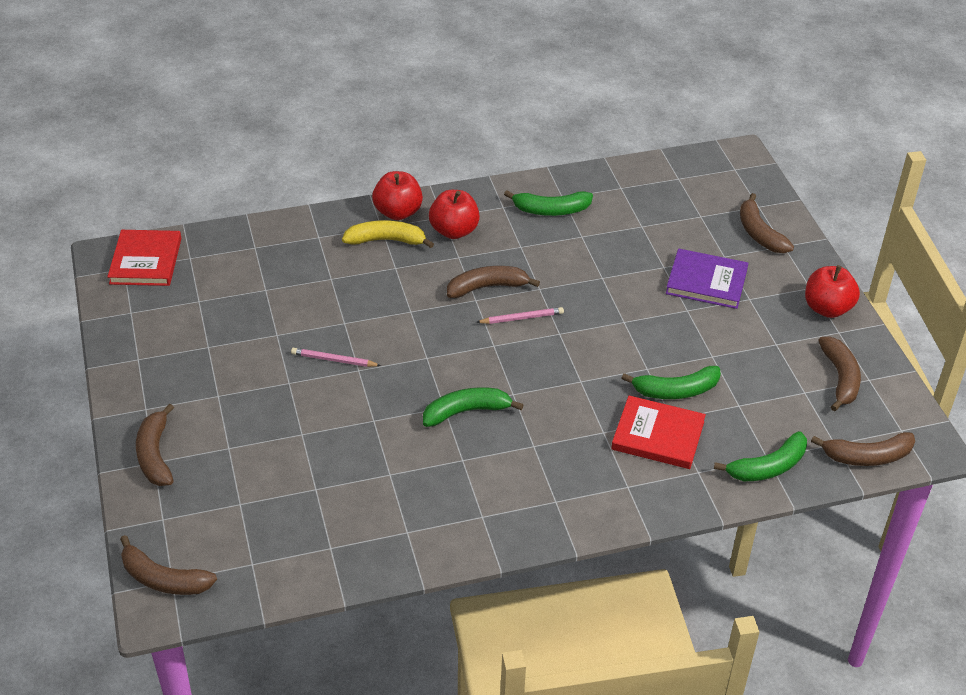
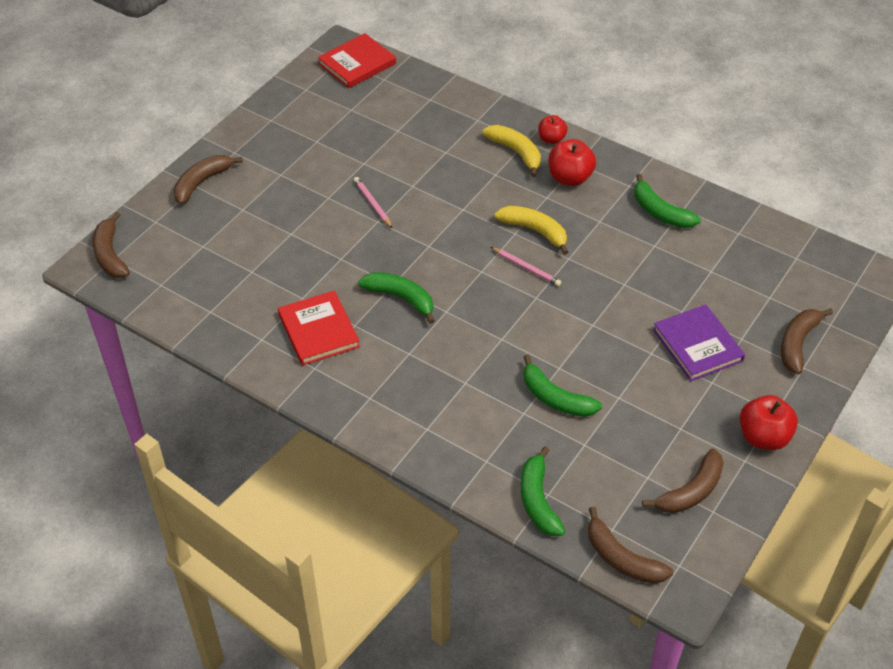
camera: 50 degrees right, 5 degrees up
(398, 212) = (551, 139): red apple -> red apple, size x0.63
(487, 287) = (534, 231): brown banana -> yellow banana
(658, 435) = (496, 415): red book -> red book (318, 330)
(768, 467) = (538, 500): green banana -> green banana turned 60 degrees clockwise

